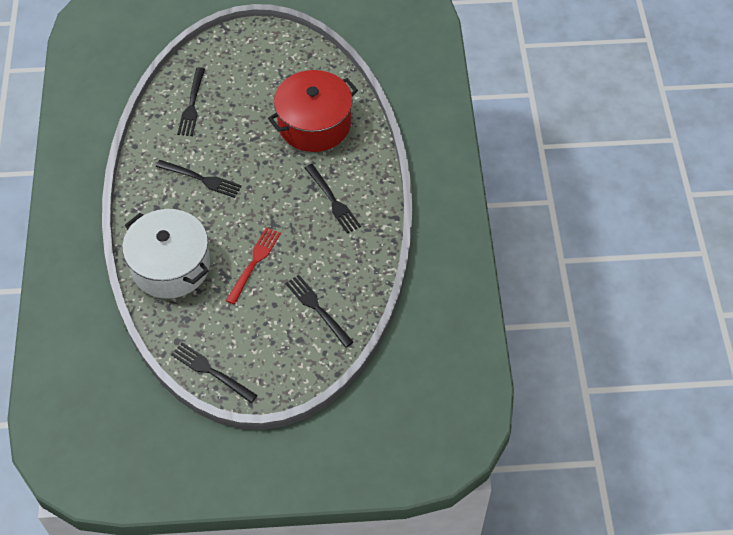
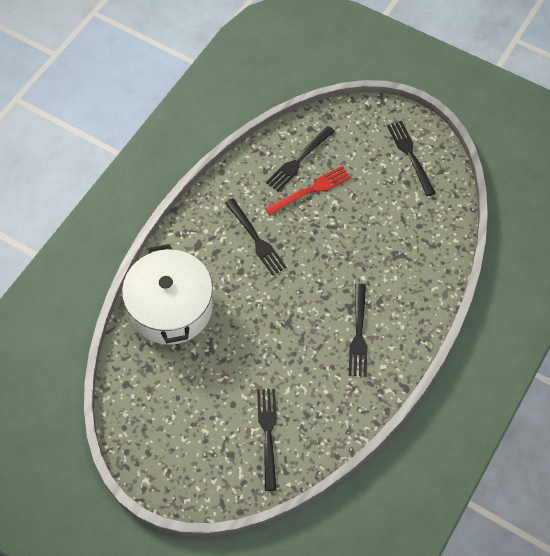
camera: 35 degrees right, 5 degrees up
(211, 371) = (133, 433): black fork -> black fork (410, 155)
(254, 262) = (244, 351): red fork -> red fork (311, 190)
(314, 124) = (396, 245): red pot -> none

